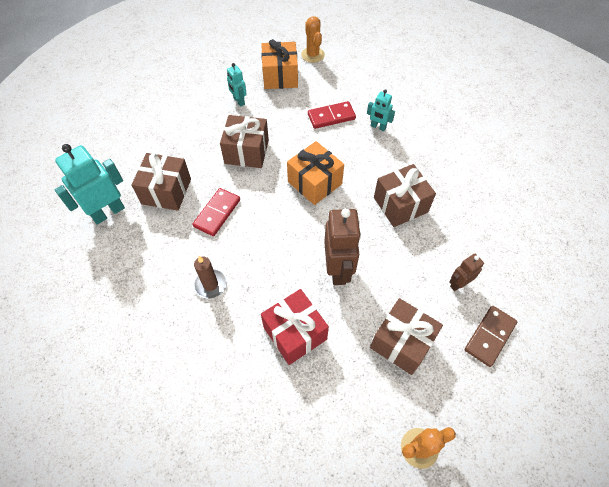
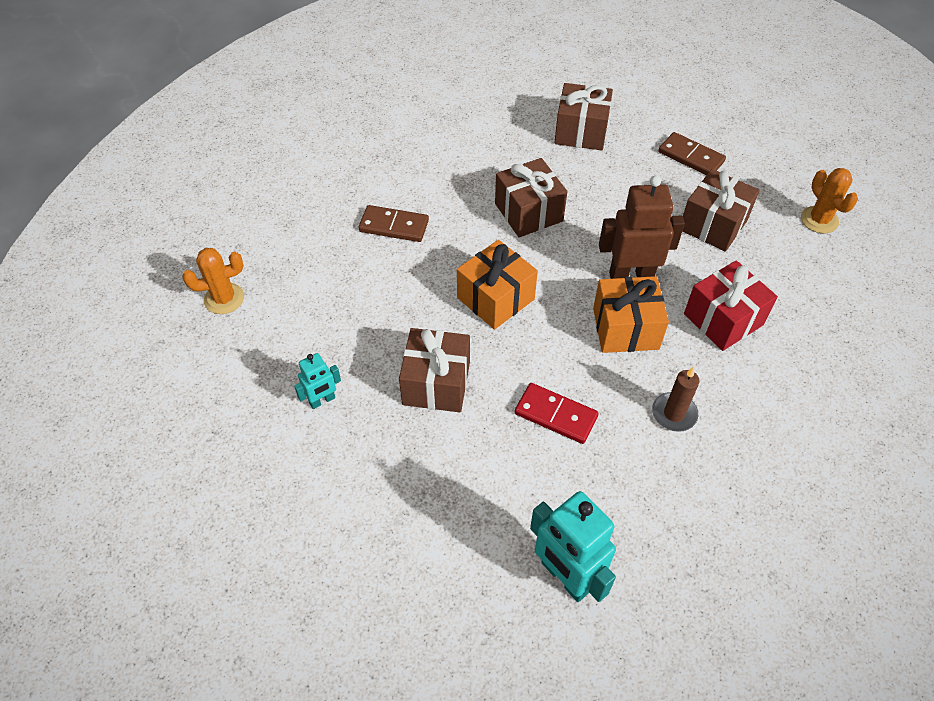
camera: 90 degrees left, 5 degrees down
(166, 191) = (518, 491): brown gift -> brown gift (581, 132)
(280, 76) = (270, 343): orange gift -> orange gift (625, 328)
(331, 117) = (369, 277): red domino -> none
(378, 127) = (394, 226): turquoise robot -> brown domino
(458, 284) = (633, 173): brown robot -> none

